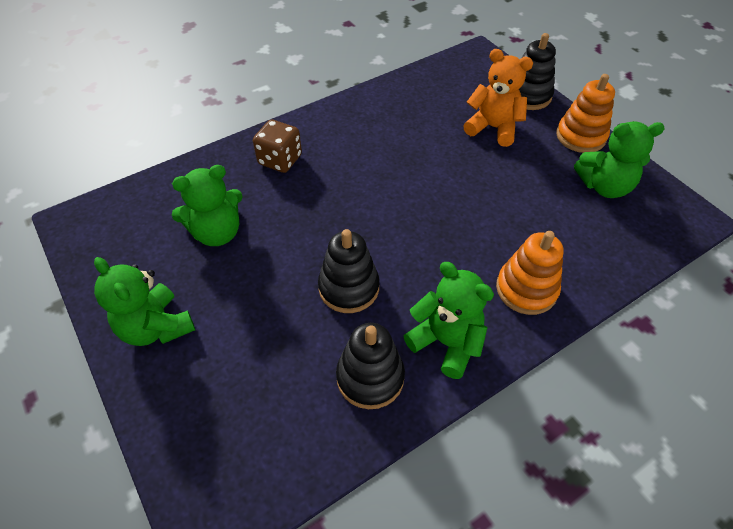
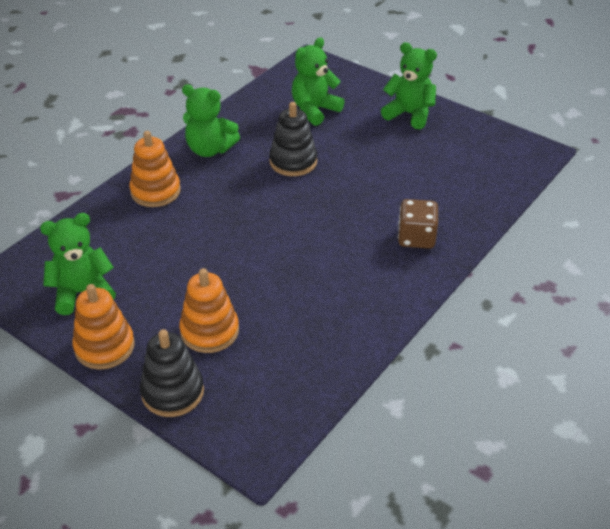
camera: 160 degrees right, 10 degrees down
(217, 232) = (419, 170): green teddy bear -> green teddy bear (314, 110)
(370, 377) = (254, 123): black stacking toy -> none
(493, 128) = (209, 331): orange teddy bear -> orange stacking toy

